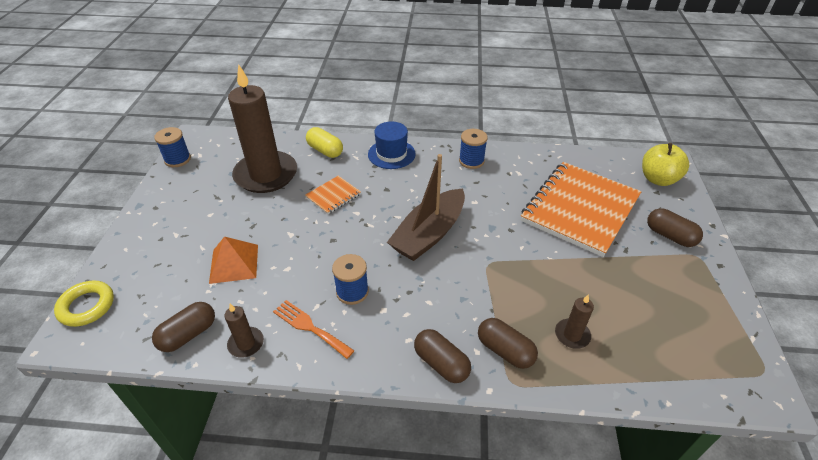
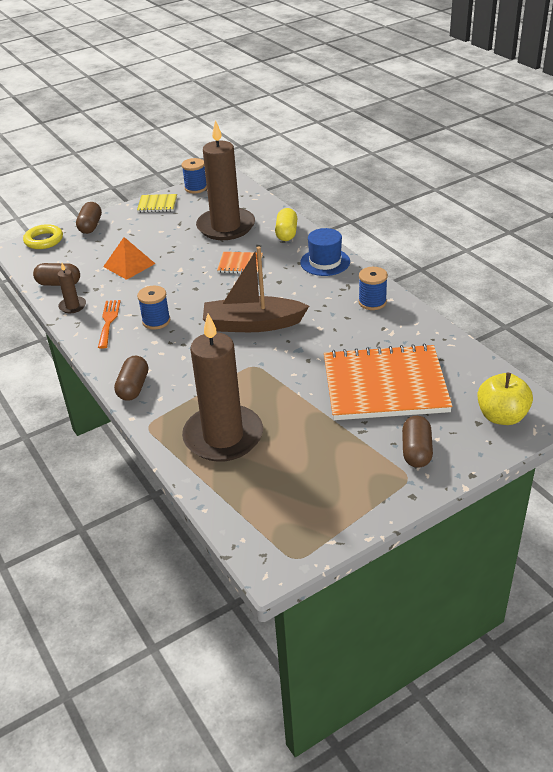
camera: 55 degrees right, 5 degrees down
(163, 194) = (157, 204): none -> yellow notebook
(505, 350) = (173, 410): brown capsule -> brown capsule (90, 226)
(572, 335) = (223, 436): brown candle -> brown candle, size x2.40

